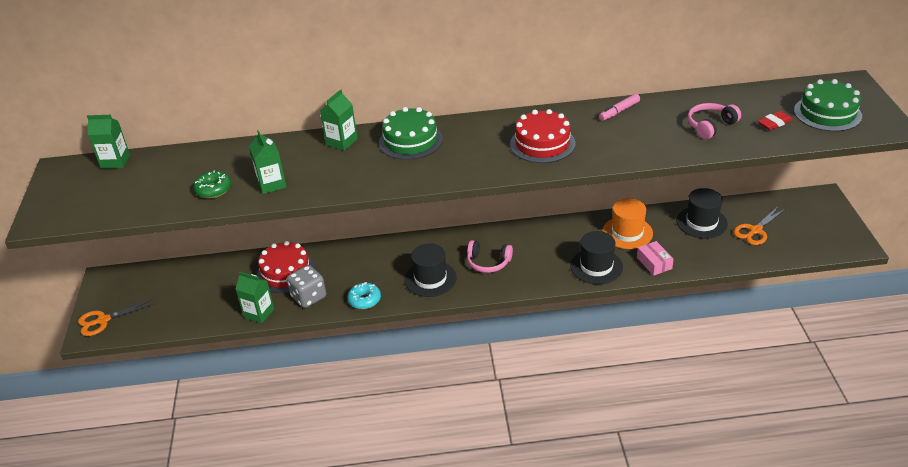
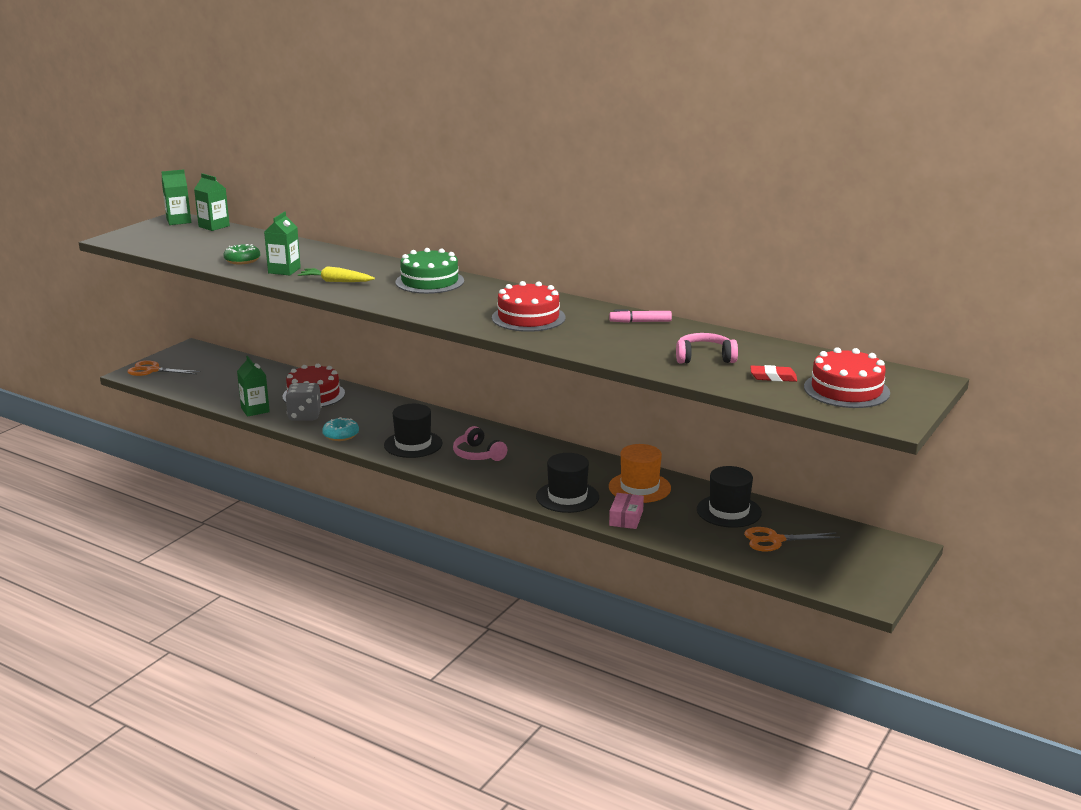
camera: 35 degrees right, 15 degrees down
(337, 176) = (336, 281): none -> yellow carrot
(341, 142) = (379, 265): green carton -> green carton (179, 221)
(827, 113) = (846, 390): green cake -> red cake

